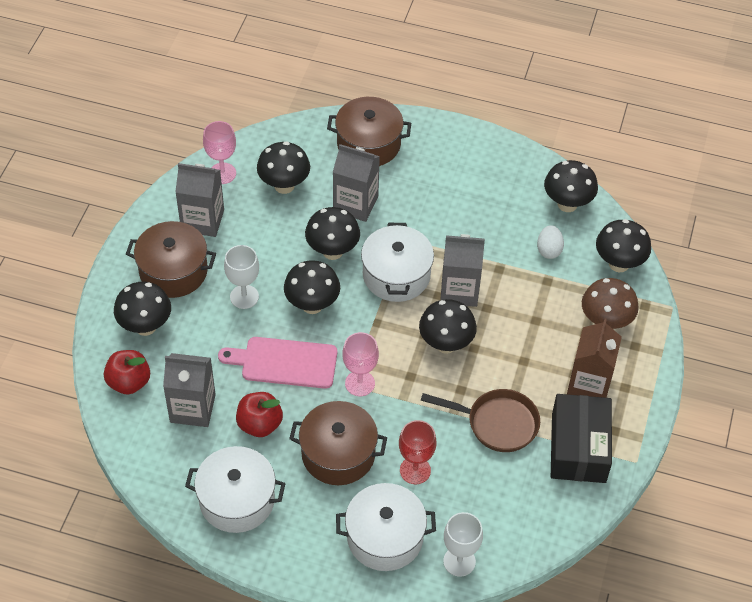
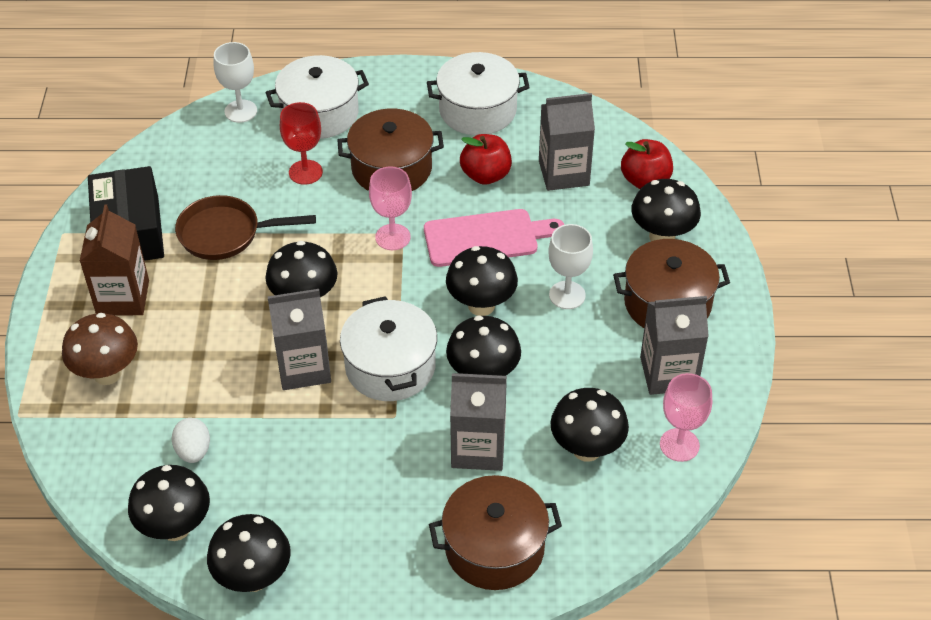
camera: 165 degrees right, 5 degrees down
(619, 264) = (93, 456): black mushroom -> black mushroom (253, 578)

